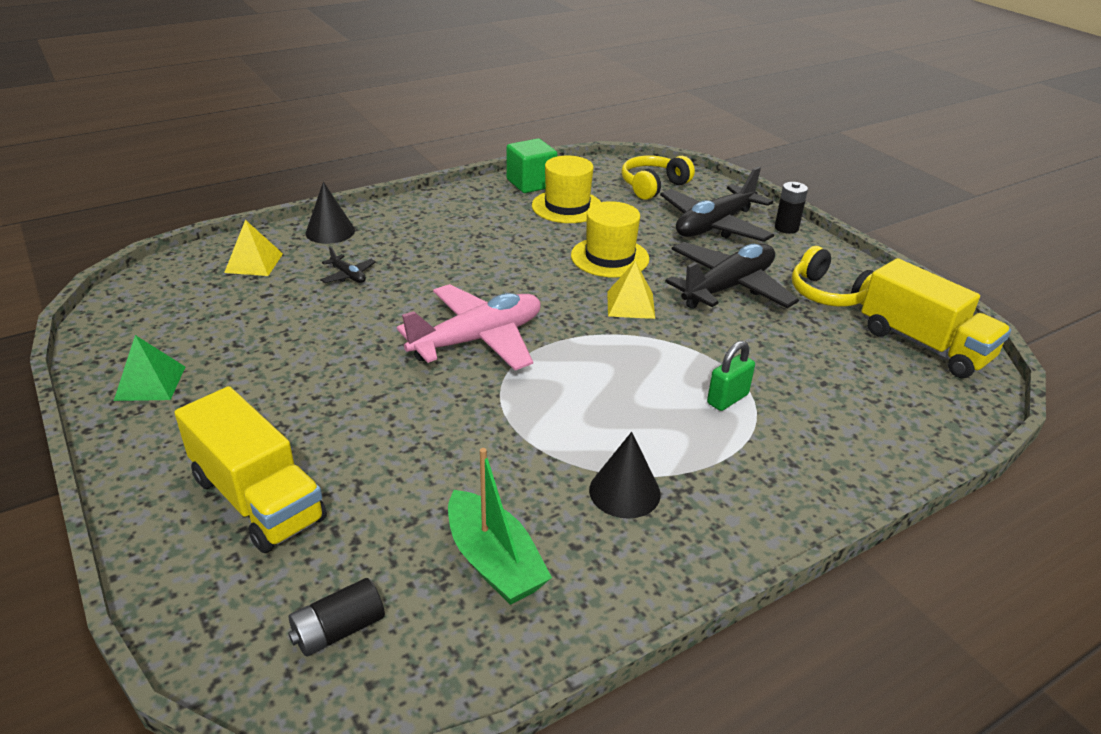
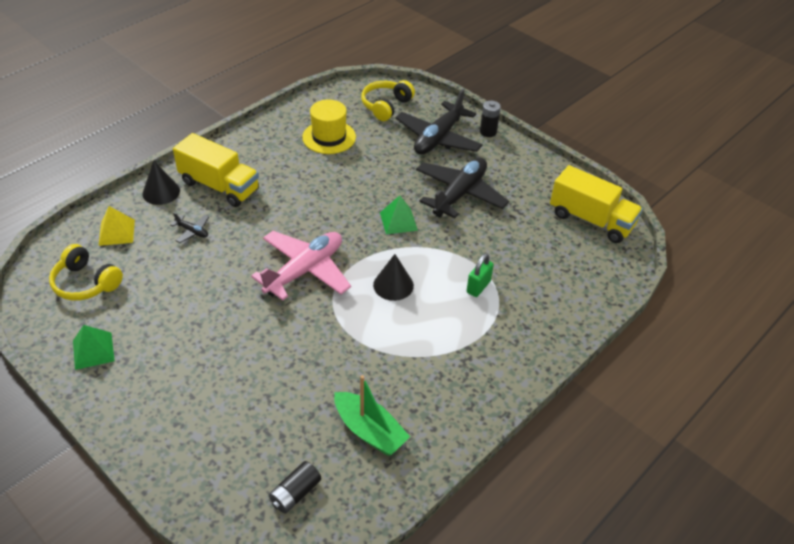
camera: 15 degrees left, 10 degrees up
(258, 499) = (209, 421): yellow truck -> yellow truck (219, 186)
(531, 183) = (295, 118): green cube -> none
(610, 257) = (373, 181): yellow hat -> none
(624, 491) = (432, 367): black cone -> black cone (393, 285)
(630, 304) = (398, 221): yellow pyramid -> green pyramid
(829, 294) = (526, 188): yellow headphones -> yellow headphones (86, 283)

